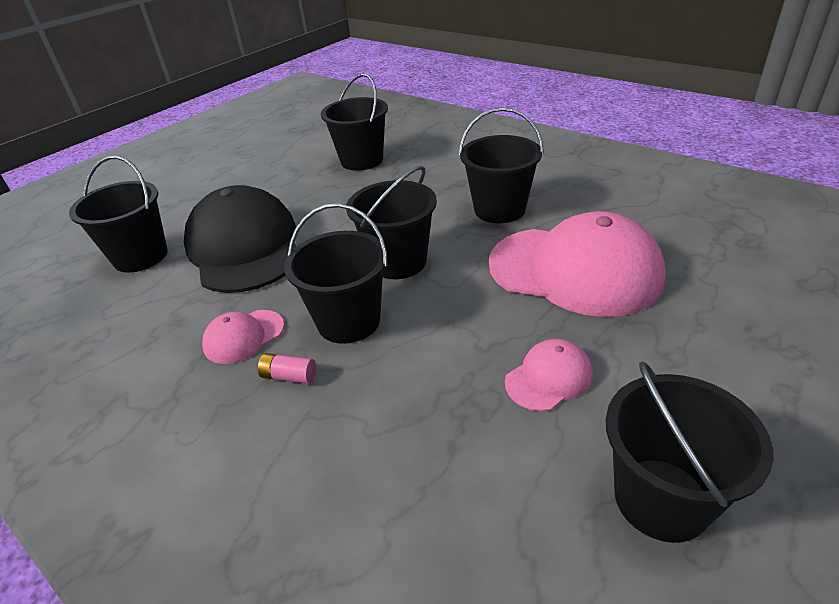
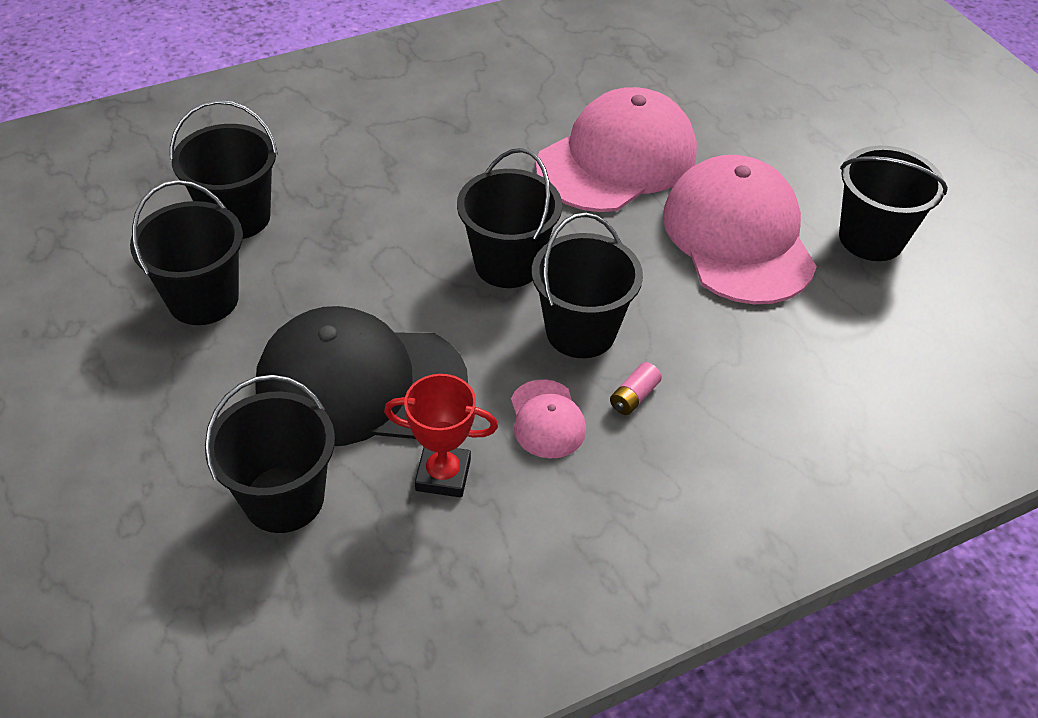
camera: 70 degrees left, 10 degrees up
(174, 308) = (443, 475): none -> red trophy
(499, 209) = (475, 157): black bucket -> black bucket (203, 299)
(548, 378) = (738, 237): pink cap -> pink cap, size x2.23

